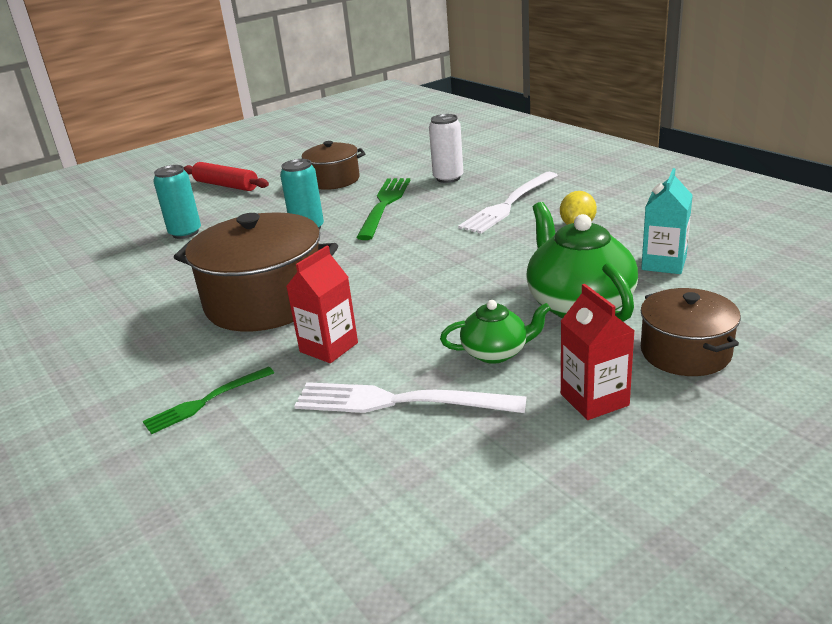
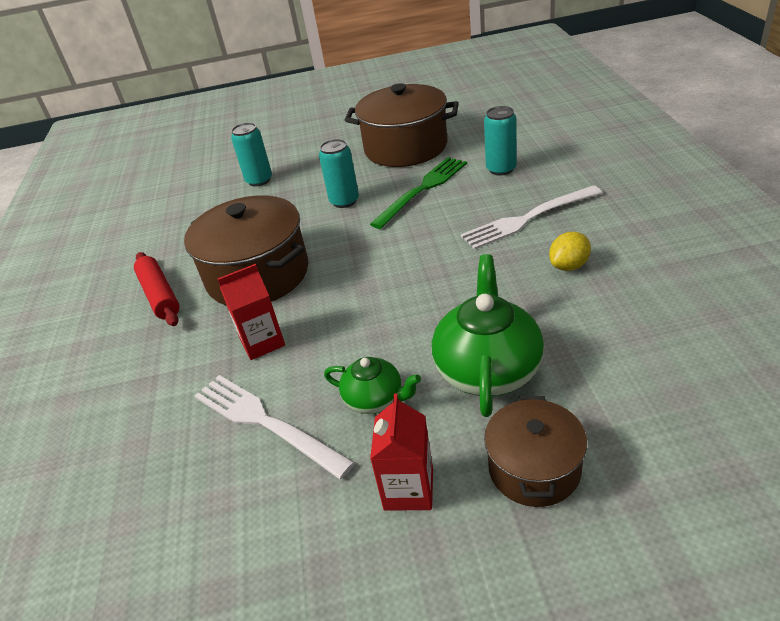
camera: 30 degrees right, 10 degrees up
(205, 402) = (148, 366): green fork -> none
(226, 185) = (324, 133): red rolling pin -> red rolling pin (160, 295)
(333, 180) = (405, 147): brown pot -> brown pot, size x1.71
(448, 178) = (501, 169): white can -> turquoise can
(664, 263) = (611, 344): turquoise carton -> none

